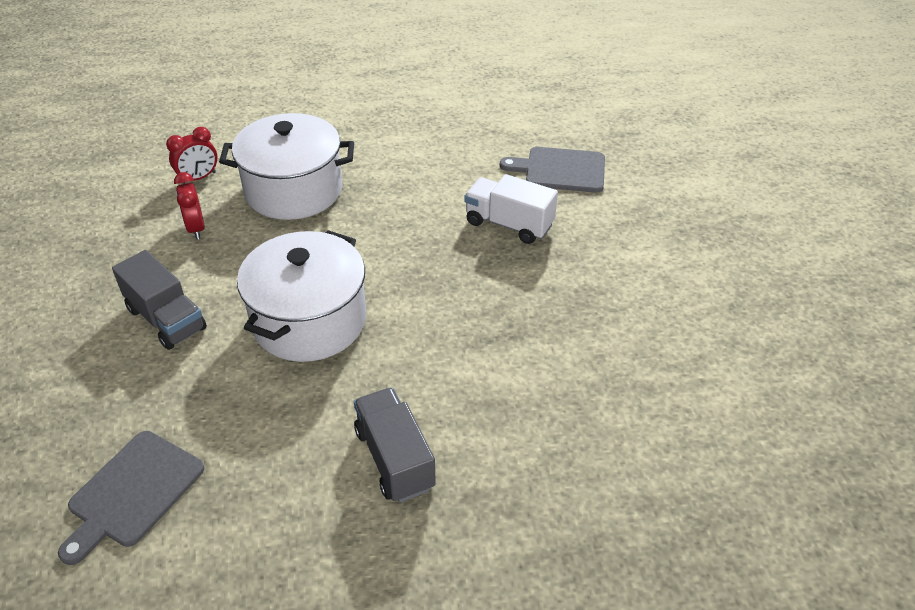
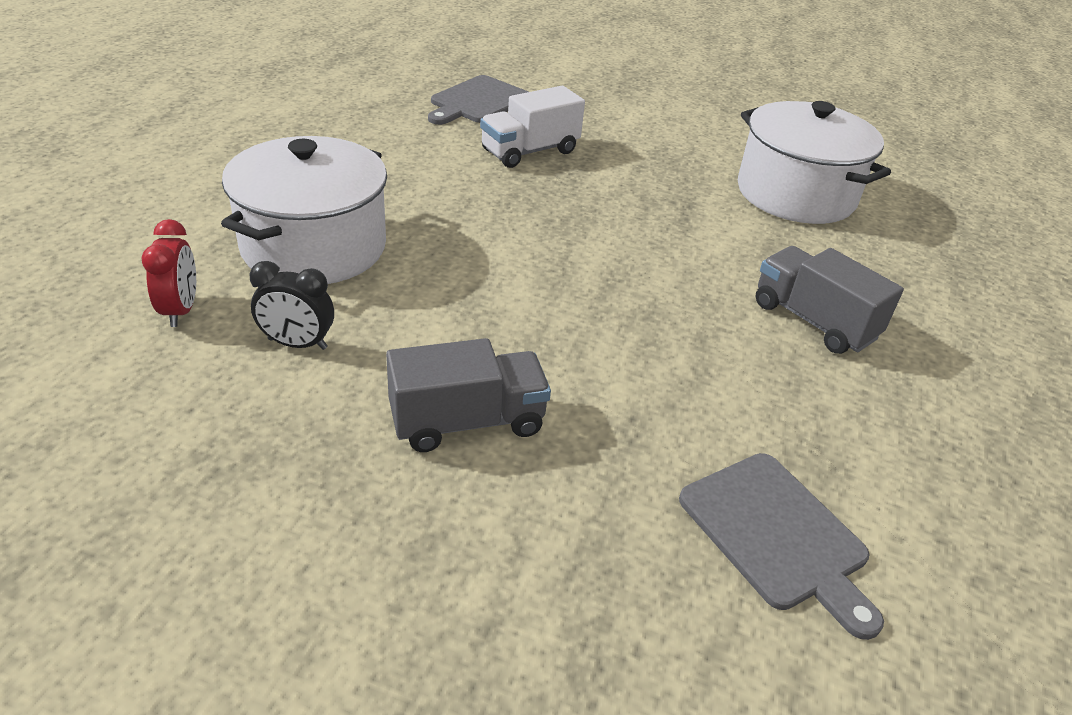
camera: 65 degrees left, 5 degrees down
(196, 228) = (297, 344): red clock -> black clock
(309, 321) = (570, 309): white pot -> white pot (795, 194)
(395, 459) = (813, 321): grey truck -> grey truck turned 45 degrees clockwise

